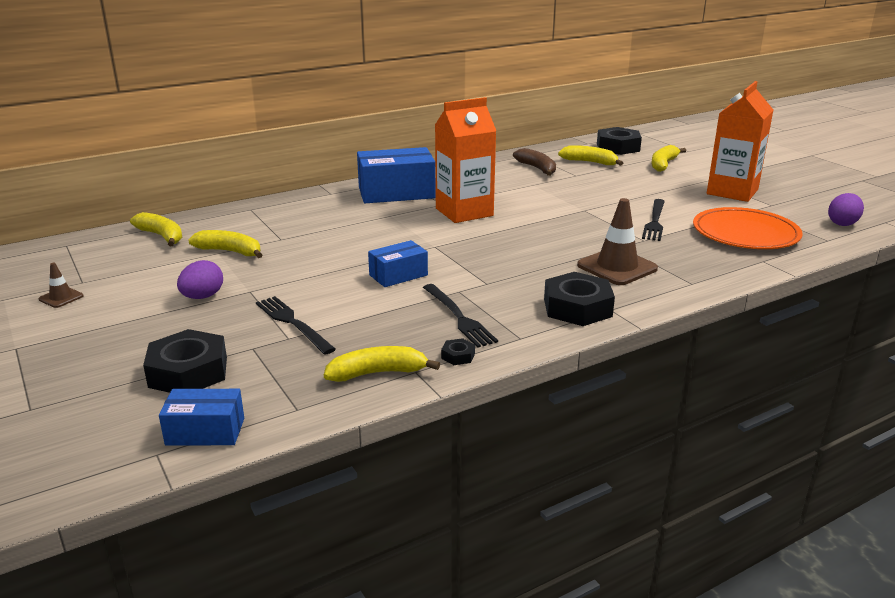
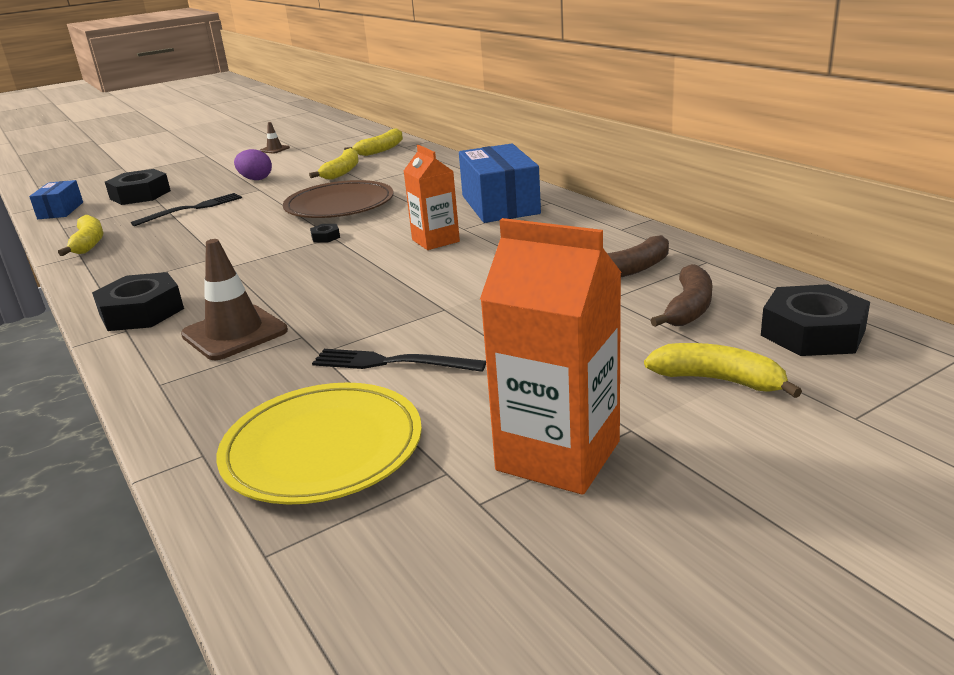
camera: 90 degrees right, 0 degrees up
(347, 247) = (339, 205): none -> brown plate
(398, 275) = (266, 230): blue box -> none
(458, 317) = (161, 261): black fork -> none
(458, 356) = (90, 267): black nut -> black nut (325, 237)
(464, 212) = (435, 241): orange carton -> orange carton, size x0.64
(590, 162) = (688, 308): yellow banana -> brown banana
(745, 233) = (322, 448): orange plate -> yellow plate
(842, 223) = (354, 604): purple egg -> none

